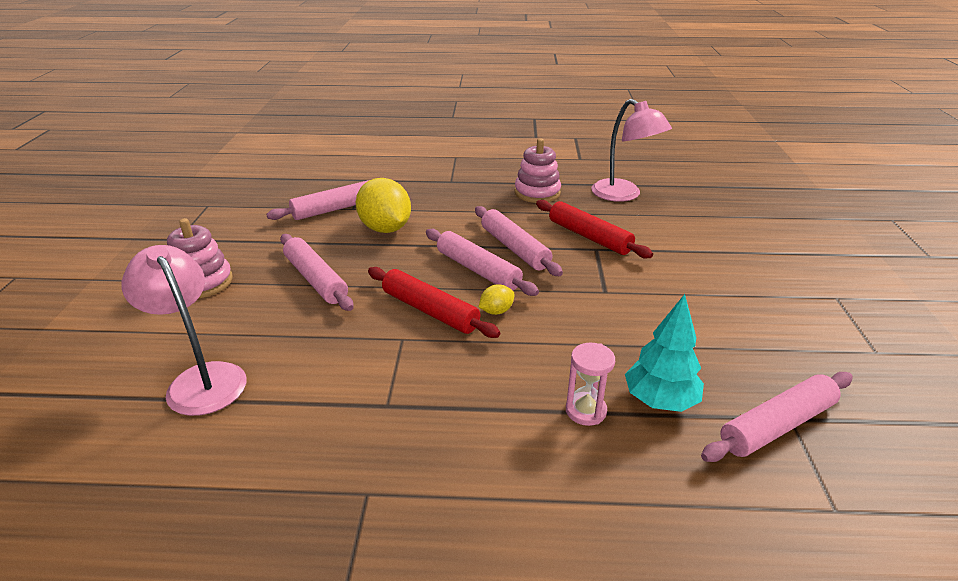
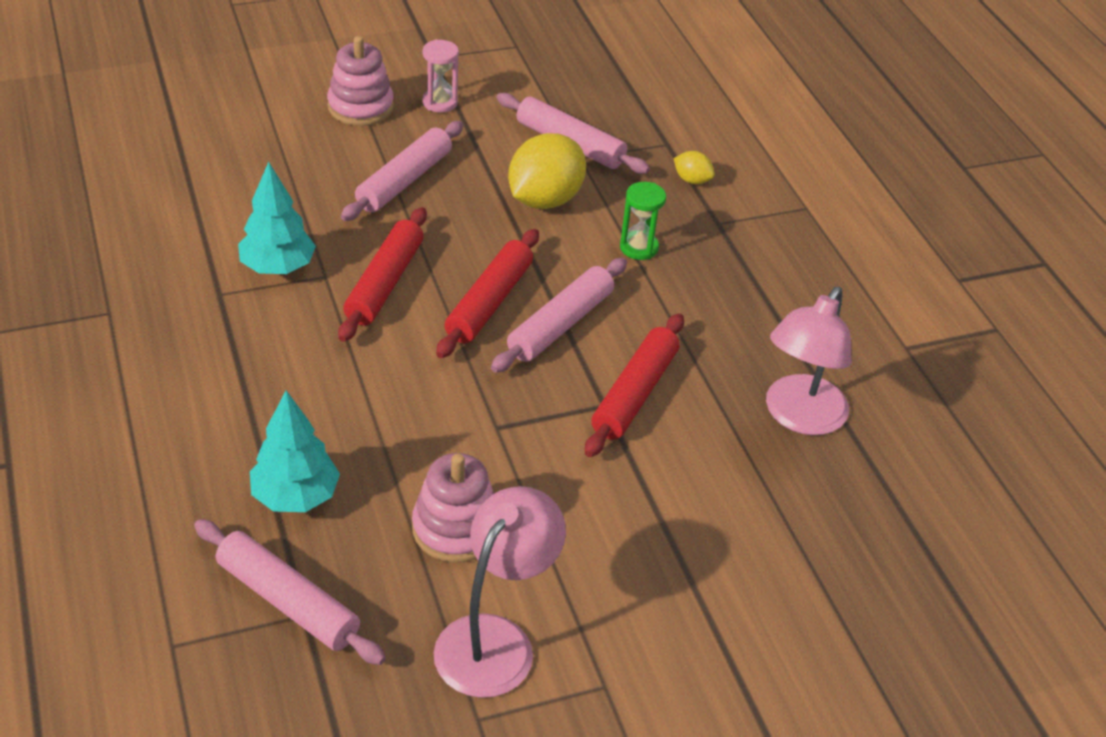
camera: 65 degrees right, 10 degrees up
(201, 379) = (214, 167): pink lamp -> pink lamp (495, 639)
(374, 363) = (278, 267): none -> turquoise tree
(456, 208) = (639, 247): none -> green hourglass
(478, 270) = (489, 302): pink rolling pin -> red rolling pin
(496, 311) = (407, 336): yellow lemon -> yellow lemon (692, 180)
(537, 193) = (740, 318): pink stacking toy -> pink stacking toy (456, 528)
(585, 411) = (258, 437): pink hourglass -> pink hourglass (440, 102)

